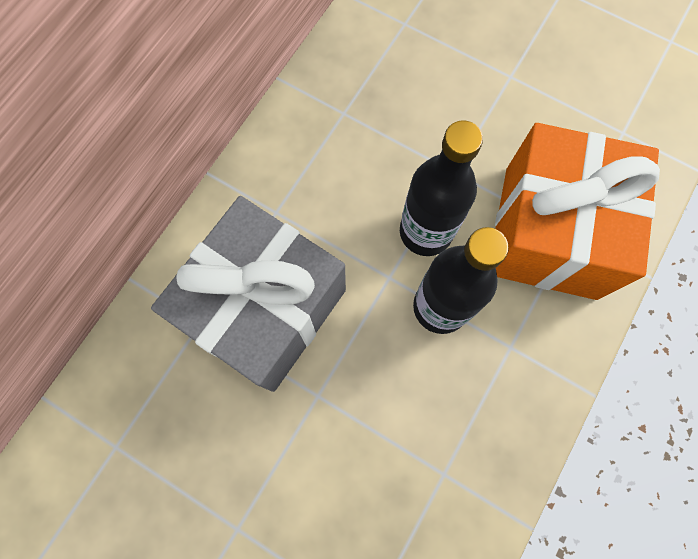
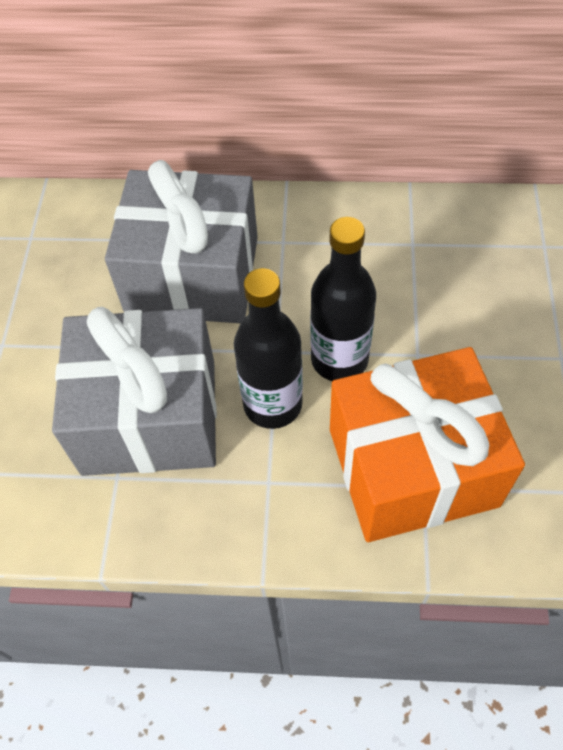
camera: 65 degrees right, 15 degrees down
(397, 417) = (149, 416): none -> grey gift

